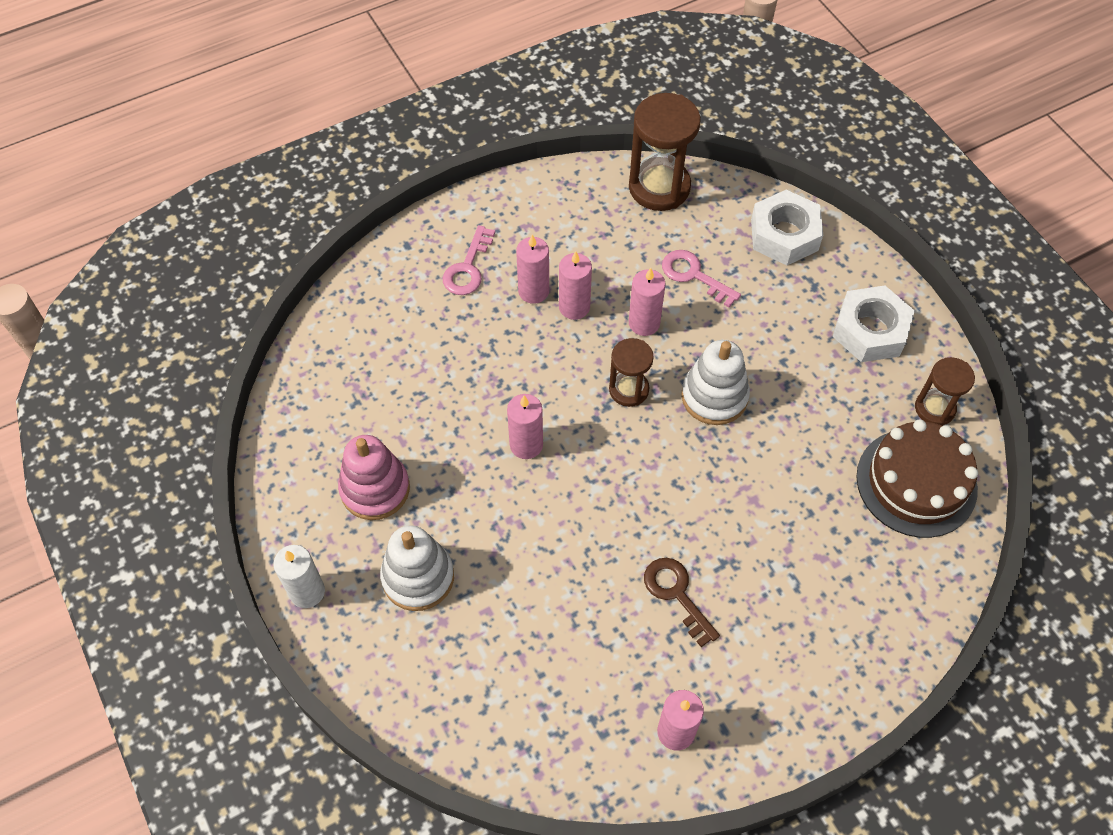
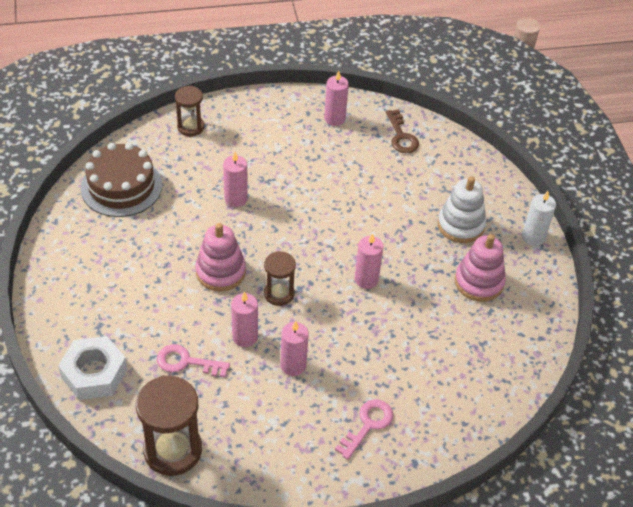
camera: 165 degrees left, 10 degrees down
(533, 291) = (320, 388): pink candle -> pink candle (236, 199)
(677, 594) = (304, 174): brown key -> brown key (401, 136)
(694, 275) = (186, 362): pink key -> pink key turned 135 degrees clockwise
(714, 396) = (220, 272): white stacking toy -> pink stacking toy
(870, 330) = (81, 282): white nut -> none
(934, 408) = (76, 222): brown hourglass -> brown hourglass (190, 127)

